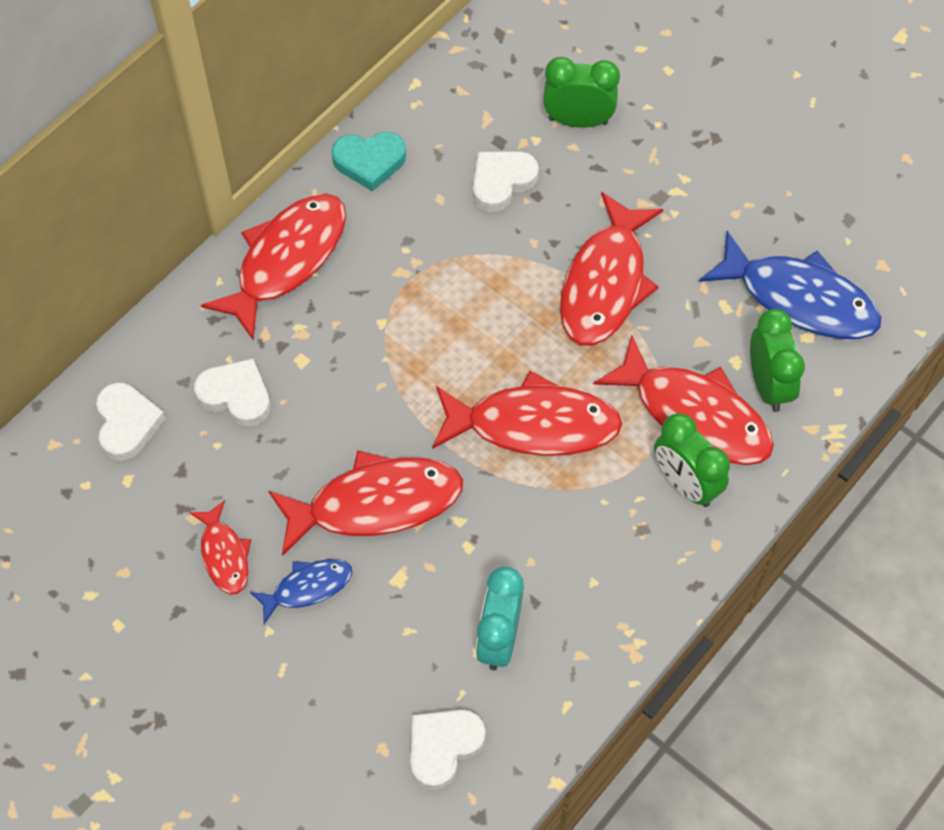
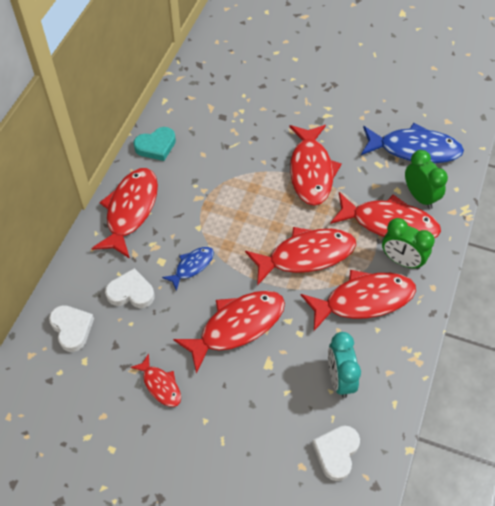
camera: 20 degrees left, 5 degrees down
(307, 588) = (217, 387): blue fish -> blue fish (192, 266)
(501, 182) = (233, 136): white heart -> none
(578, 121) = (259, 95): green clock -> none
(593, 528) = (363, 300): none -> red fish

